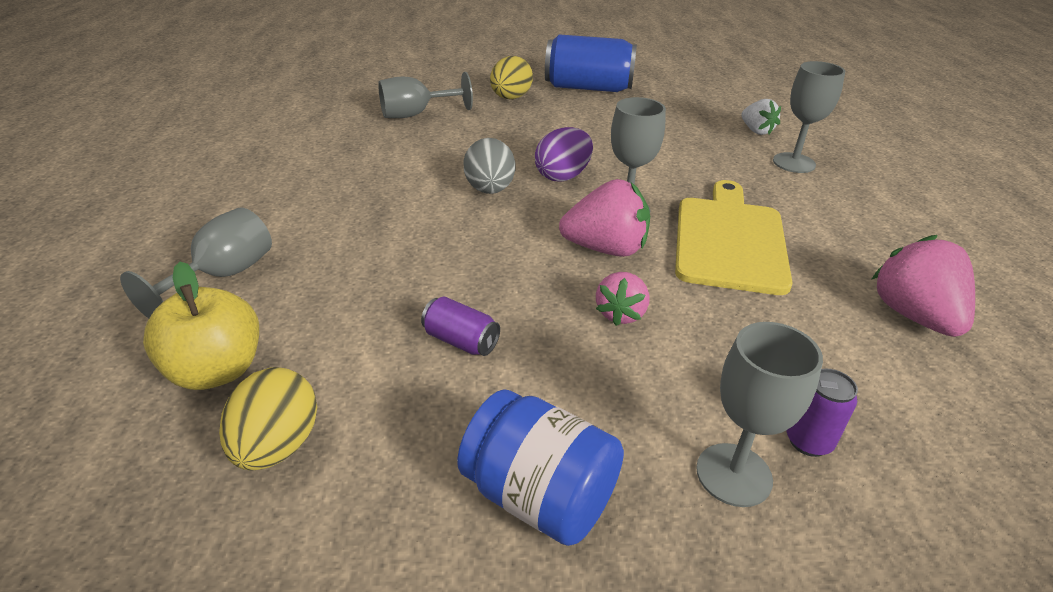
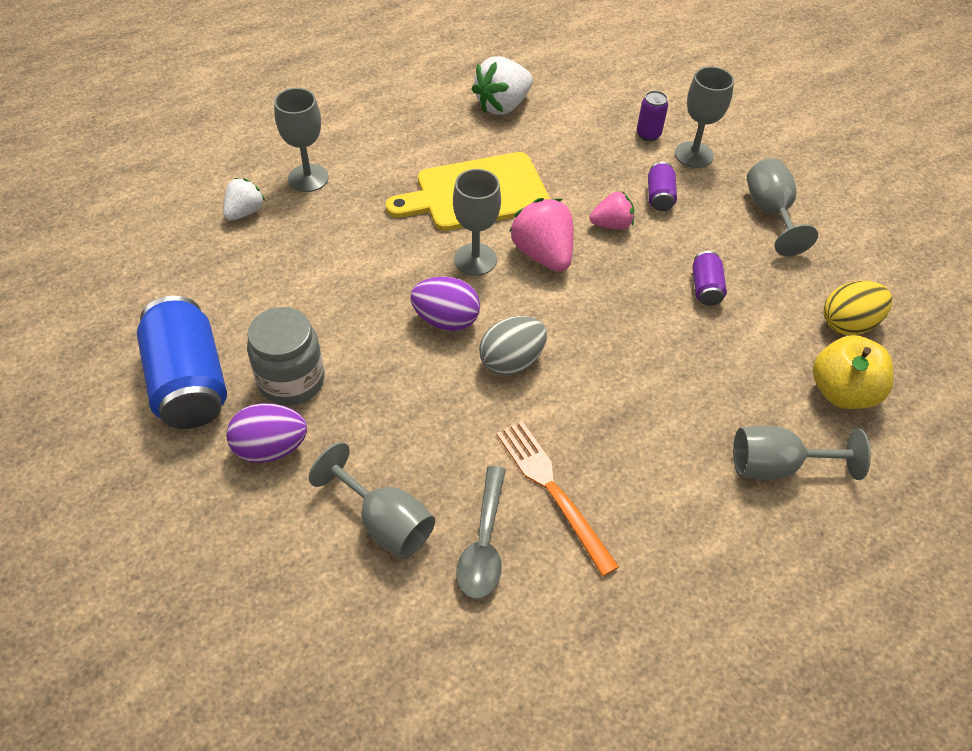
camera: 120 degrees left, 15 degrees up
(358, 136) = (484, 543): none -> grey spoon
(359, 169) = (552, 490): none -> orange fork
(510, 98) = (271, 448): yellow egg -> purple egg
(539, 496) = (770, 213): blue jar -> grey goblet
(559, 113) = (291, 381): none -> grey jar
(650, 381) = (659, 196): none -> purple can
(913, 315) = (502, 105): pink strawberry -> white strawberry

